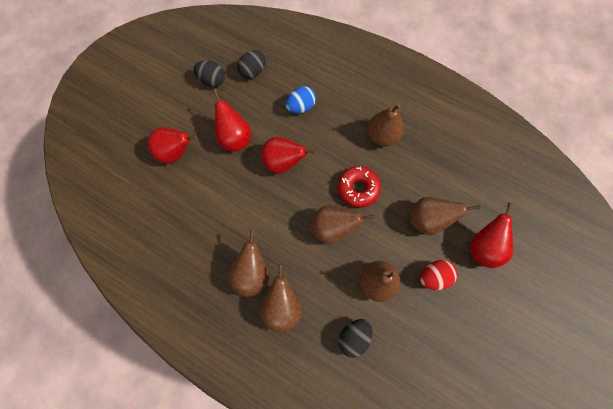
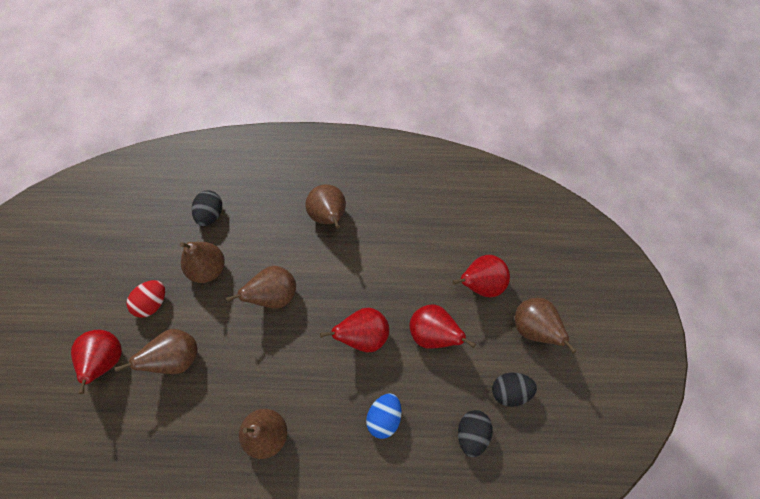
camera: 150 degrees right, 5 degrees down
(282, 307) = (286, 205): brown pear -> brown pear (533, 328)
(358, 189) = (267, 352): red donut -> none

